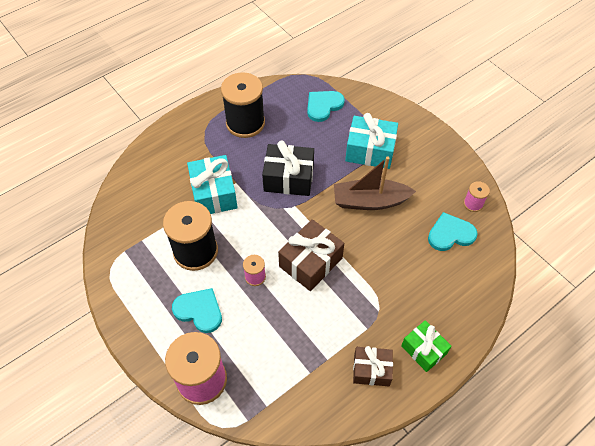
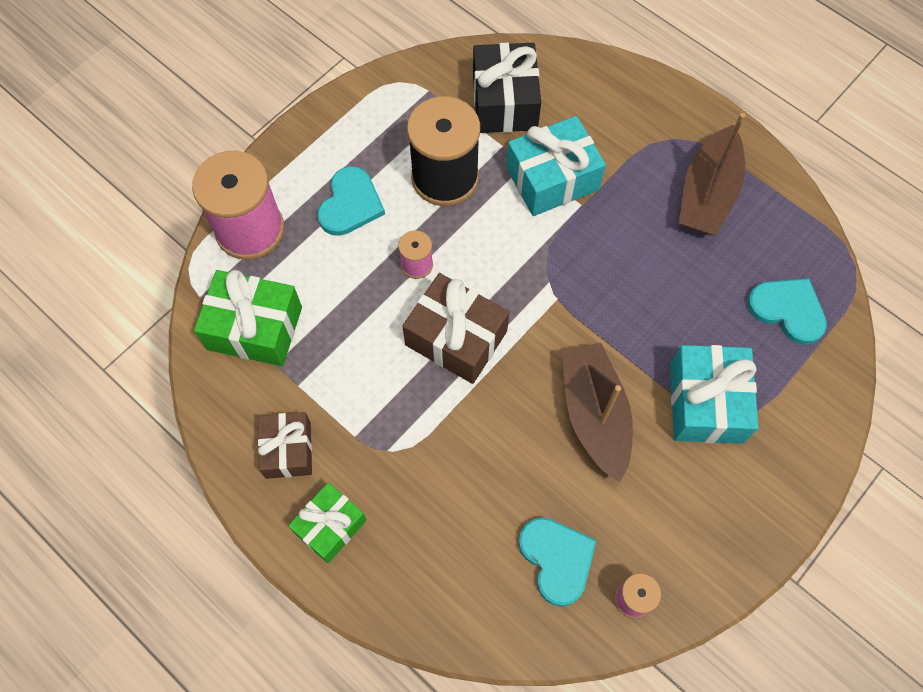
camera: 80 degrees right, 10 degrees up
(245, 123) = (707, 194): black spool -> brown boat
(280, 383) = (255, 328): none -> green gift
(288, 178) = (610, 280): black gift -> black gift (504, 102)

